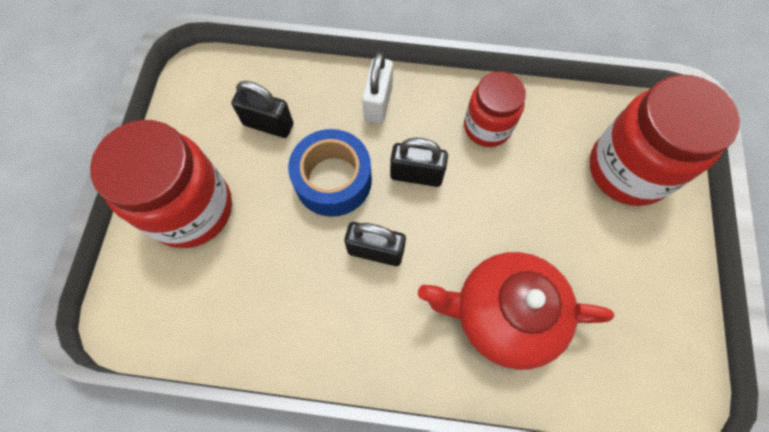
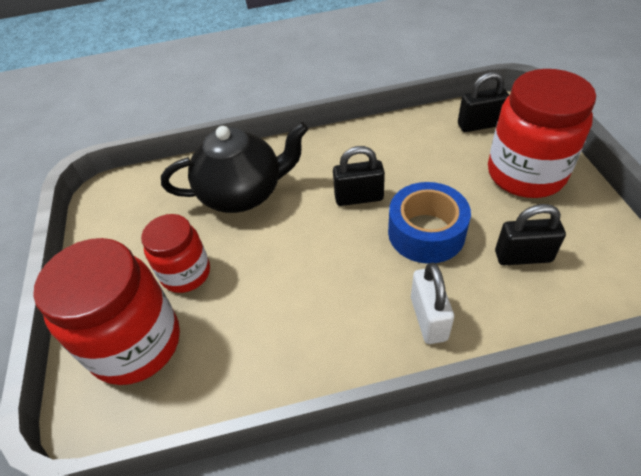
camera: 165 degrees right, 20 degrees down
(416, 175) = (352, 263): black padlock -> black padlock (479, 125)
(487, 127) = (298, 335): red jar -> red jar (186, 273)
(503, 314) = (243, 193): red teapot -> black teapot

